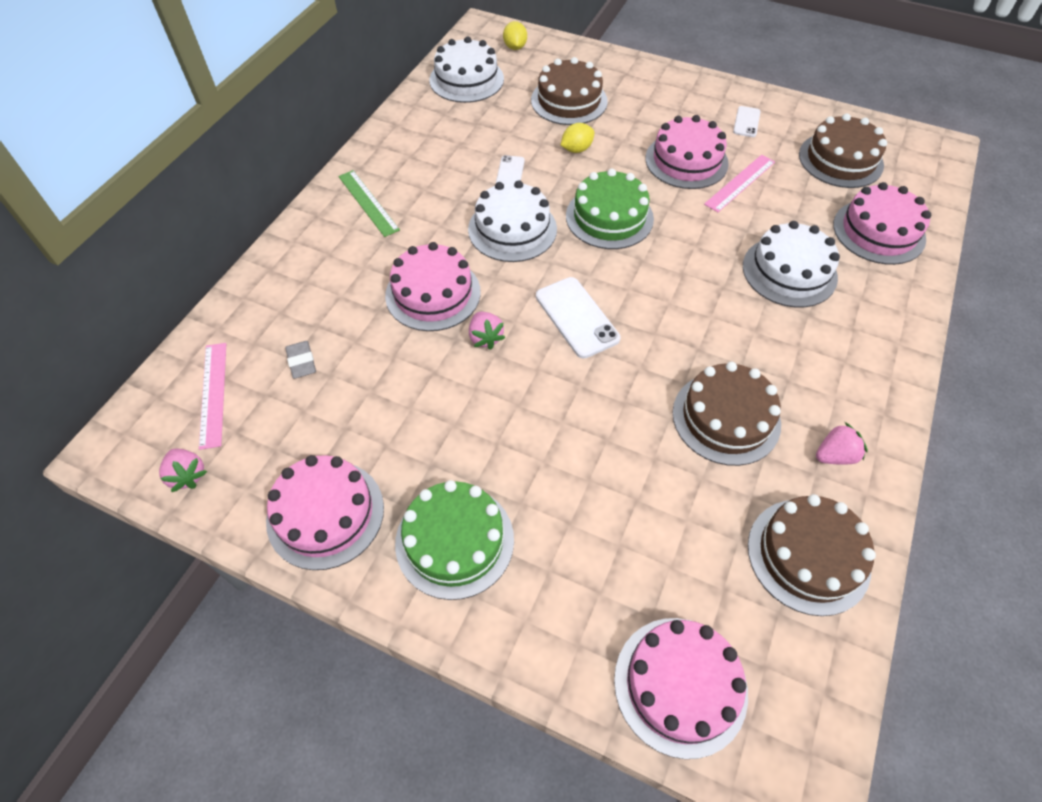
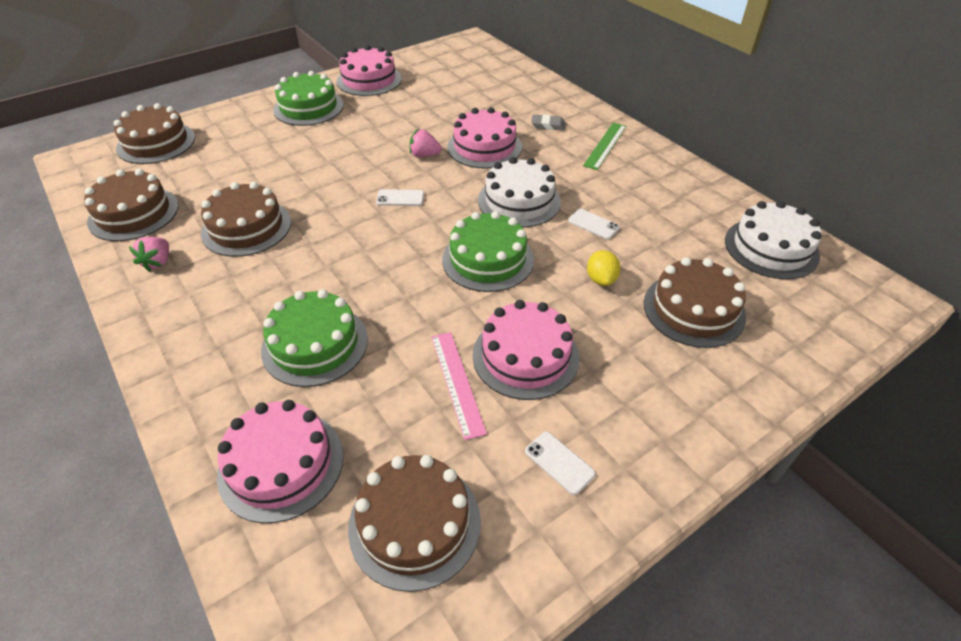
camera: 120 degrees right, 10 degrees down
(187, 475) = (434, 53): pink strawberry -> none
(213, 394) = (478, 66): pink ruler -> none
(301, 362) = (474, 92): grey eraser -> grey eraser (548, 125)
(368, 202) = (605, 145): green ruler -> green ruler turned 60 degrees counterclockwise
(515, 47) = (834, 309): yellow lemon -> none
(577, 317) = (400, 198): white phone -> white phone, size x0.57
(680, 685) = (156, 143): pink cake -> brown cake
(789, 271) = (315, 344): white cake -> green cake

